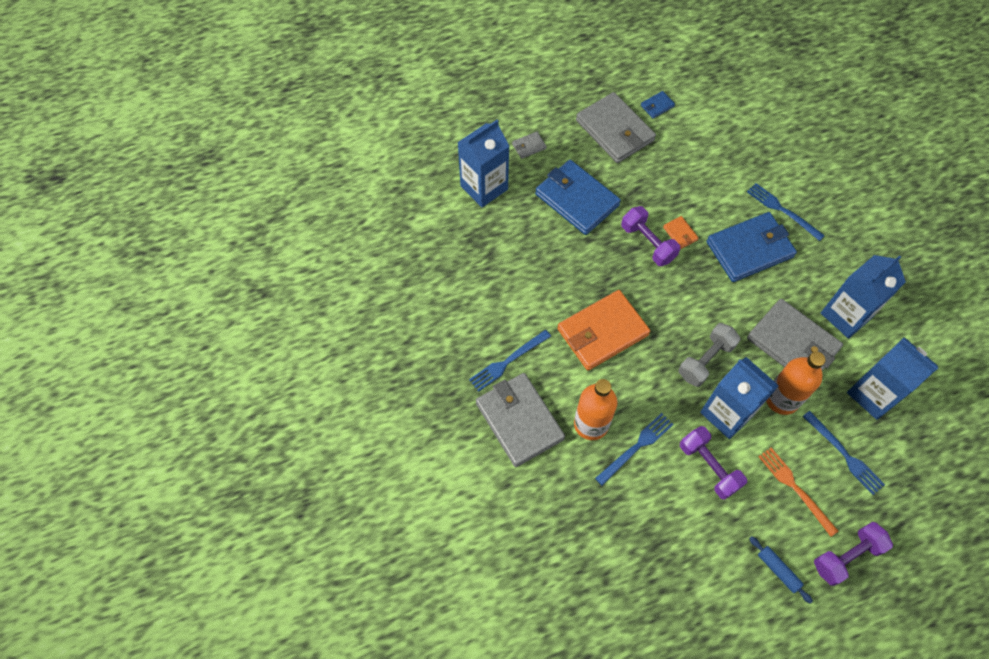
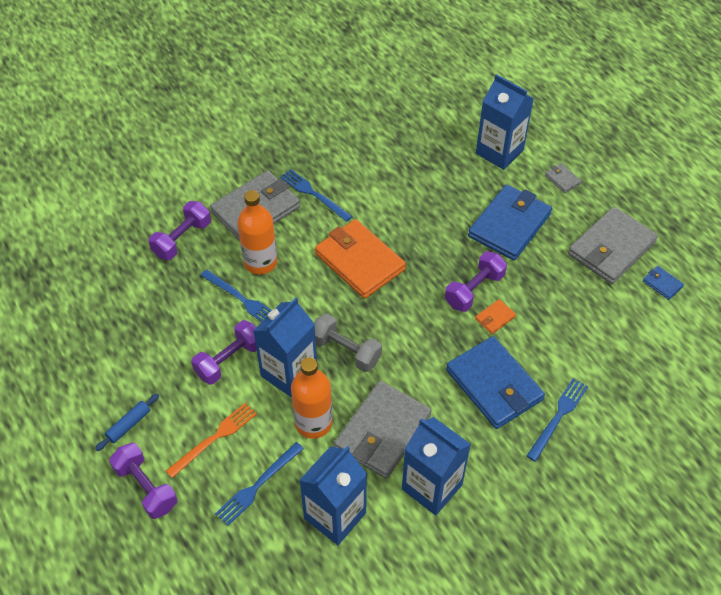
camera: 80 degrees right, 10 degrees down
(548, 501) = (182, 239): none -> purple dumbbell

